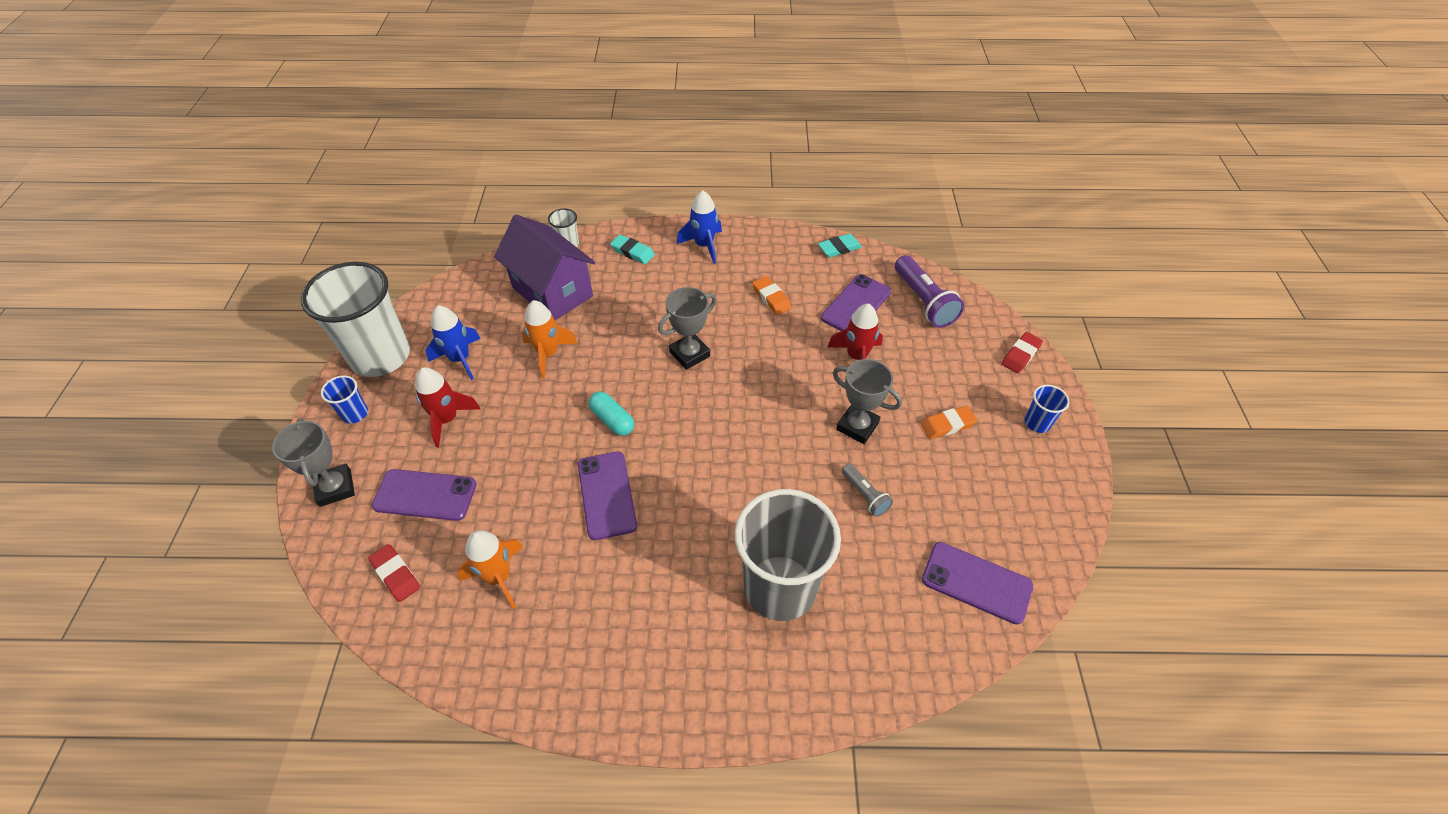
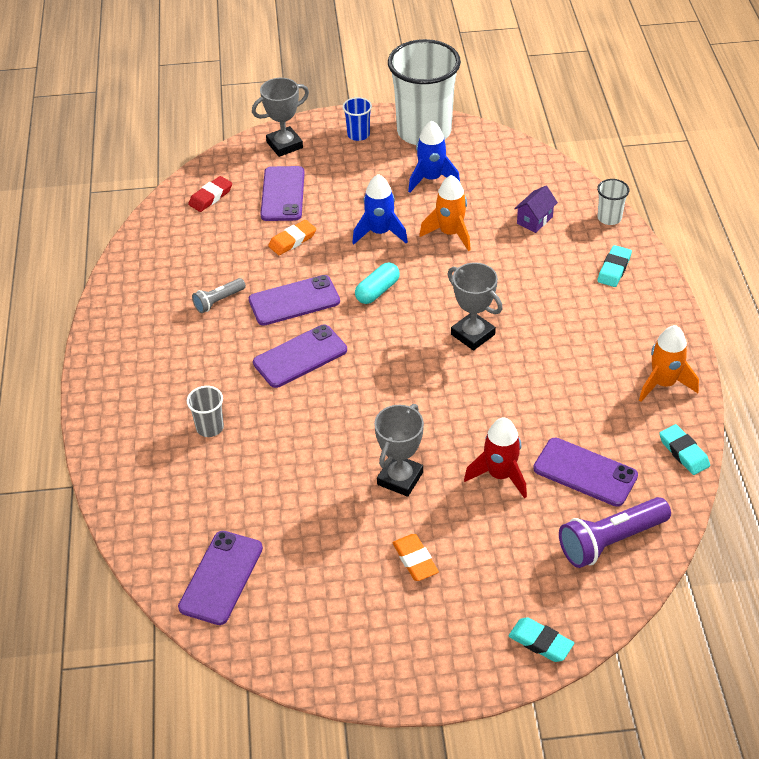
camera: 85 degrees right, 5 degrees down
(447, 419) = (361, 187): red rocket -> none
(498, 577) = (211, 252): orange rocket -> orange rocket (663, 383)
(552, 292) = (534, 220): purple house -> purple house, size x0.43
(691, 495) = (300, 356): none -> purple phone
(704, 245) = (645, 326): blue rocket -> blue rocket (380, 232)
(771, 298) = (574, 393): orange eraser -> orange eraser (292, 240)
(780, 587) = (210, 427): grey cup -> grey cup, size x0.42
(865, 495) = (313, 487): grey flashlight -> grey flashlight (218, 301)
(1020, 355) = (540, 642): red eraser -> turquoise eraser
(1037, 423) = (432, 650): blue cup -> none

